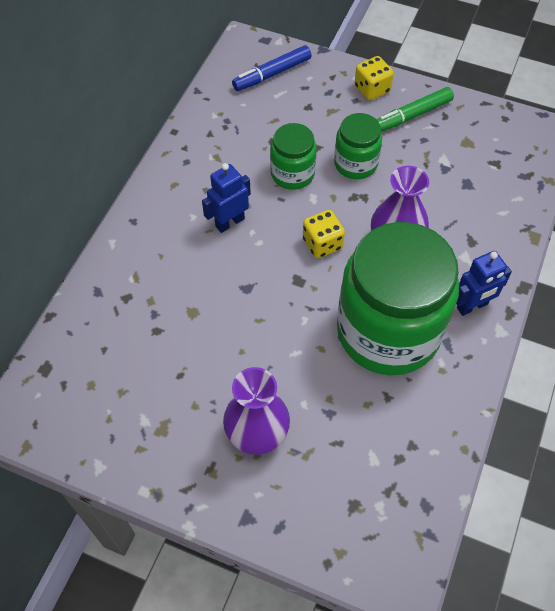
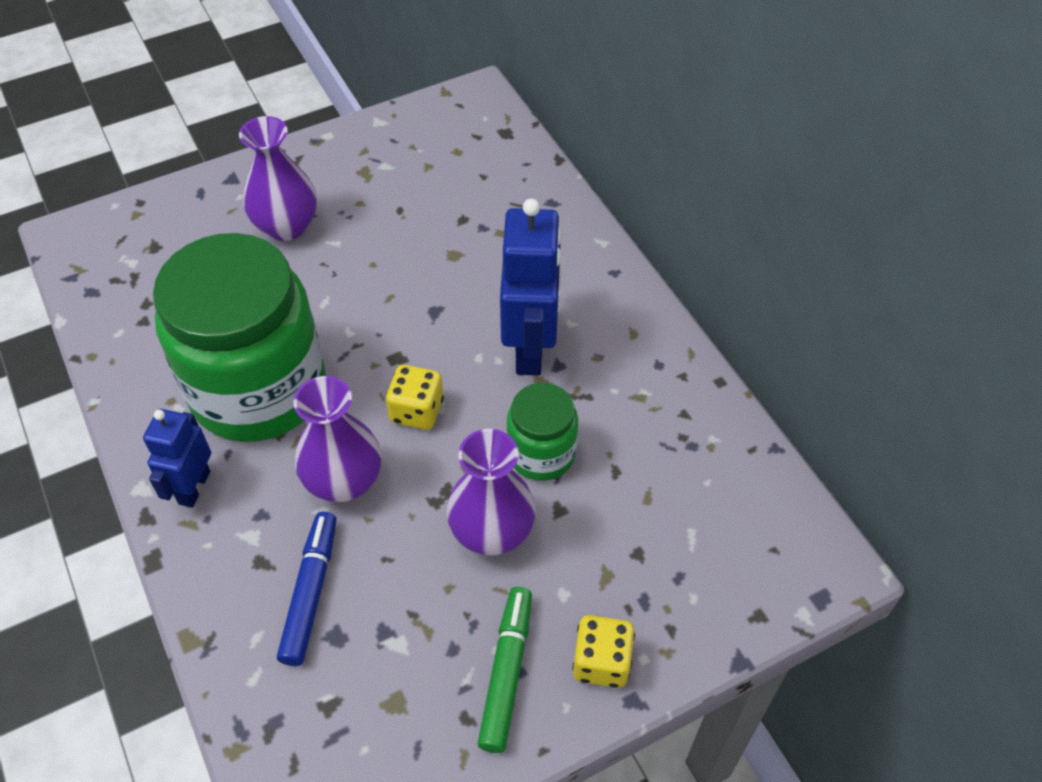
camera: 130 degrees right, 5 degrees down
(229, 222) = (530, 348): blue robot -> blue robot, size x1.66
(272, 74) = (738, 556): blue marker -> blue marker (310, 593)
(355, 164) = (492, 532): green jar -> purple vase

